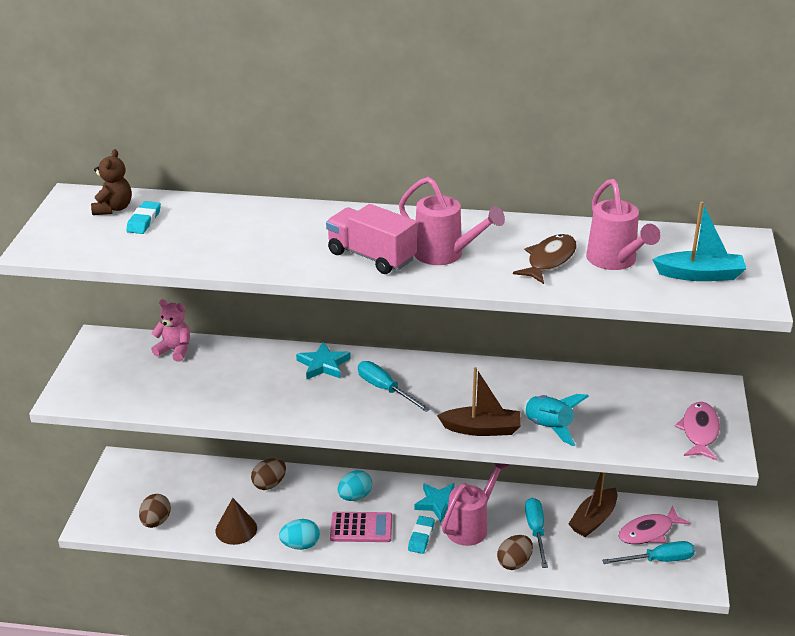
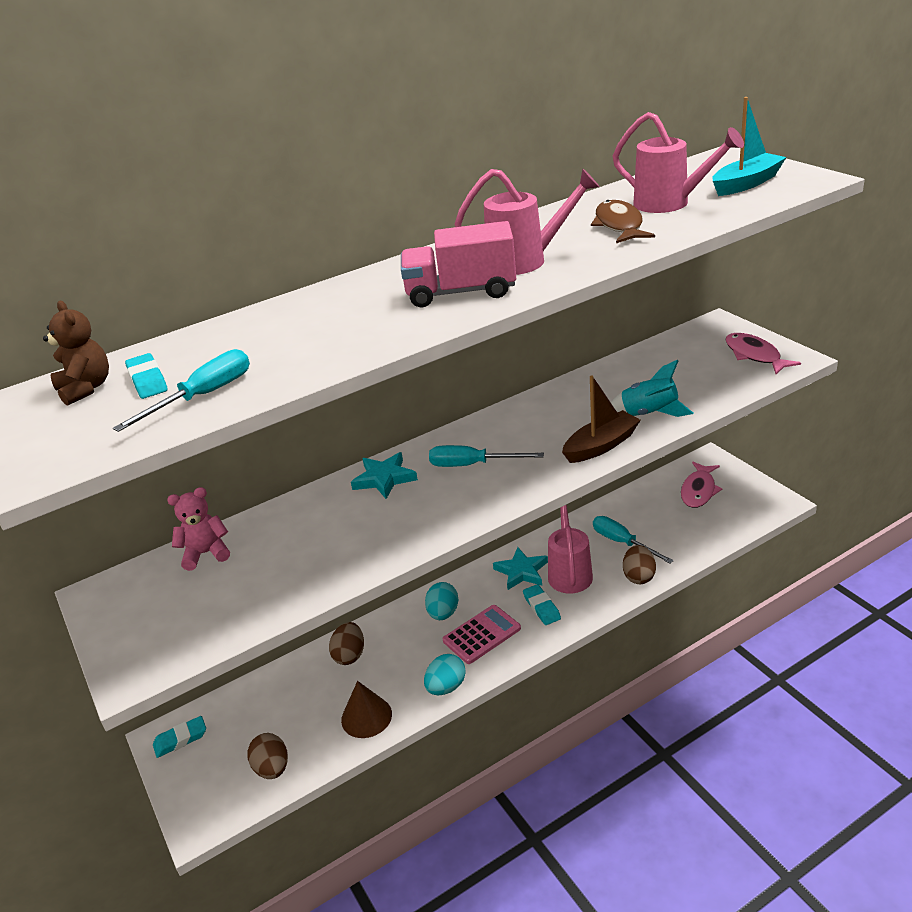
camera: 35 degrees left, 0 degrees up
(129, 469) = (180, 739): none -> turquoise eraser
(593, 519) = (651, 507): brown boat -> none
(658, 560) = (732, 505): turquoise screwdriver -> turquoise screwdriver (203, 396)

